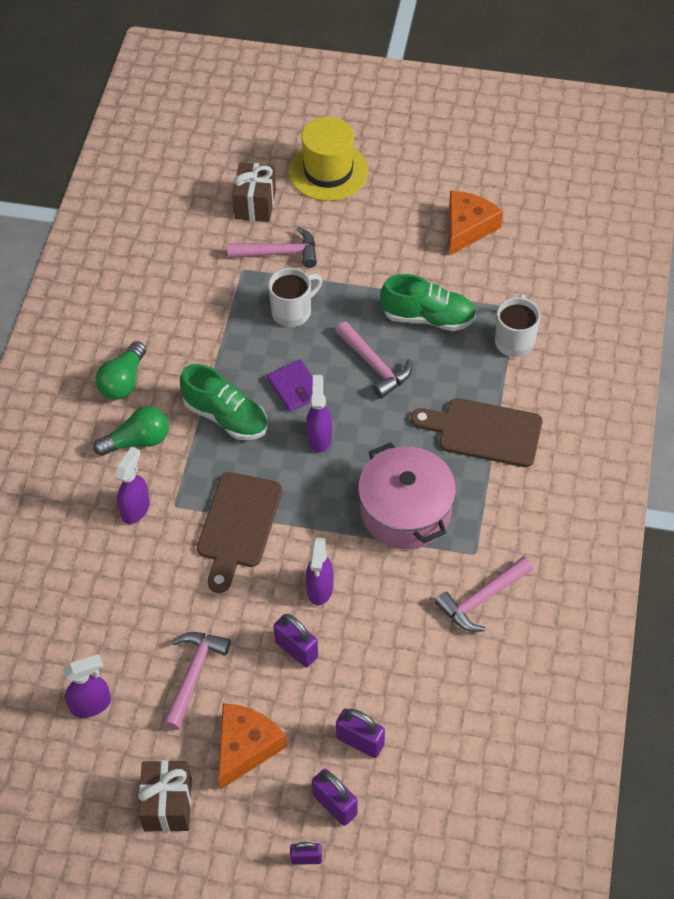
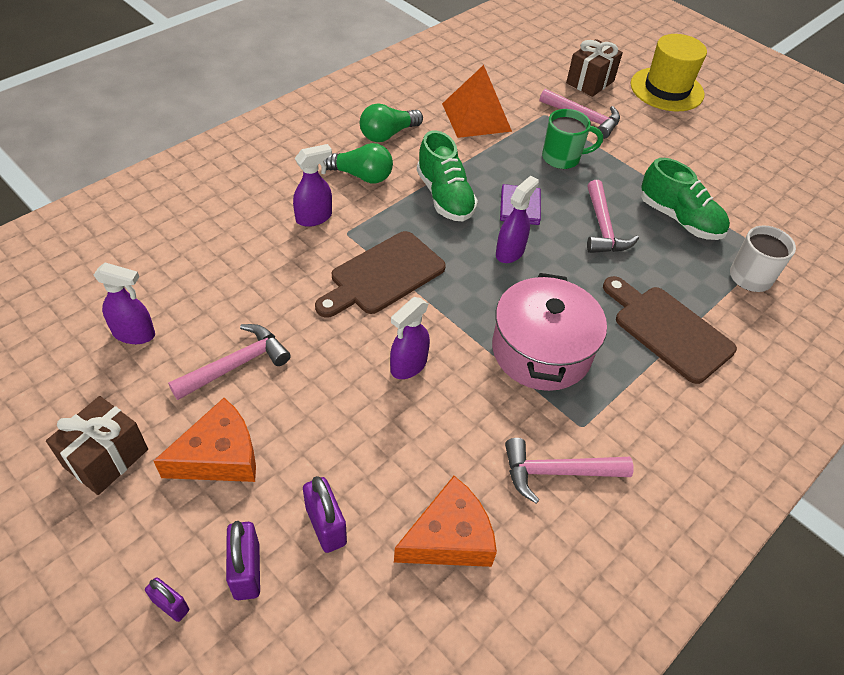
camera: 30 degrees right, 5 degrees down
(185, 311) = (476, 117): none -> orange pyramid
(293, 312) = (562, 158): white mug -> green mug
(296, 649) = (342, 402): purple padlock -> none
(468, 228) = (763, 177): orange cheese -> orange cheese (449, 537)

